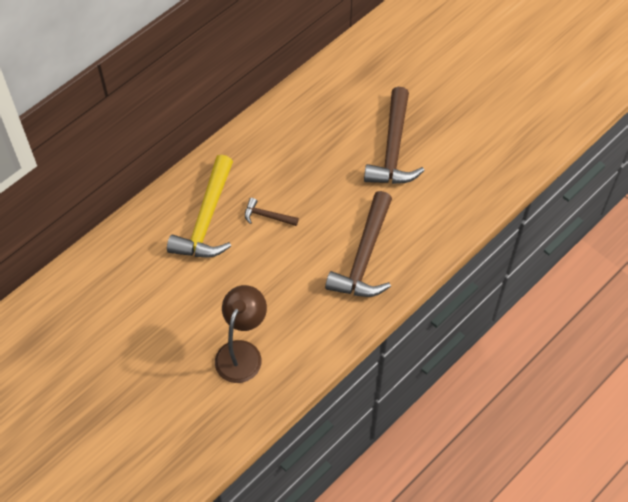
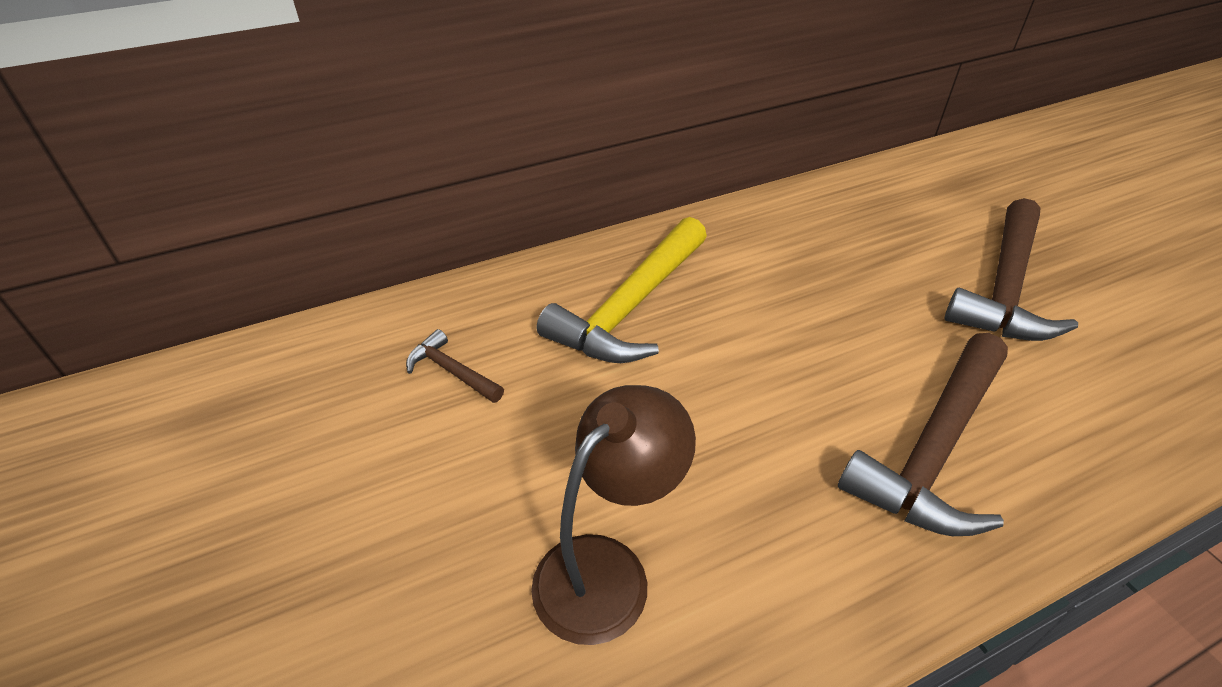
camera: 20 degrees right, 15 degrees down
(267, 216) = (743, 329): brown hammer -> brown hammer (452, 371)

